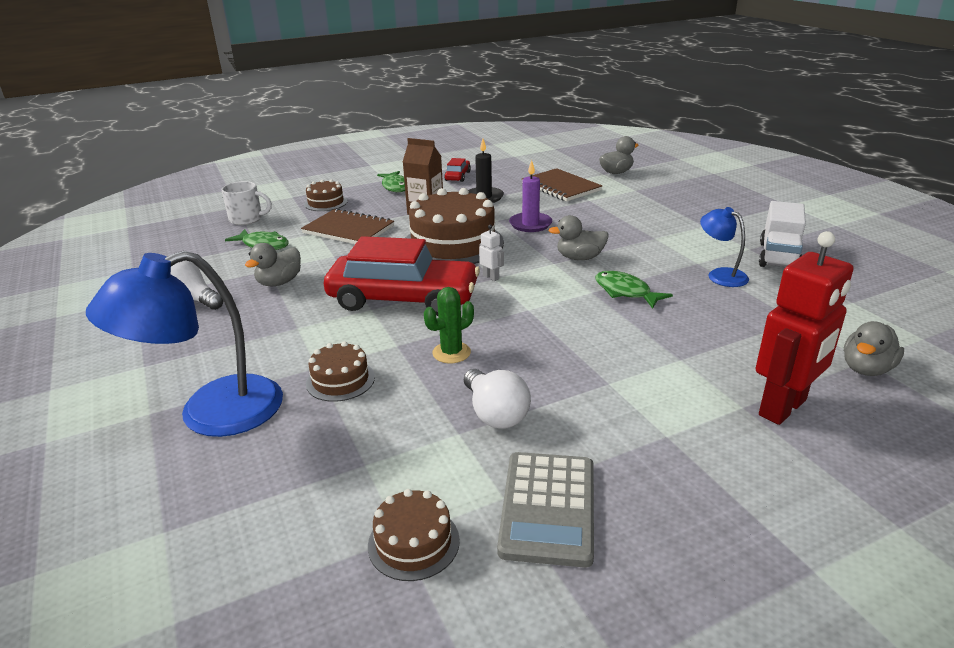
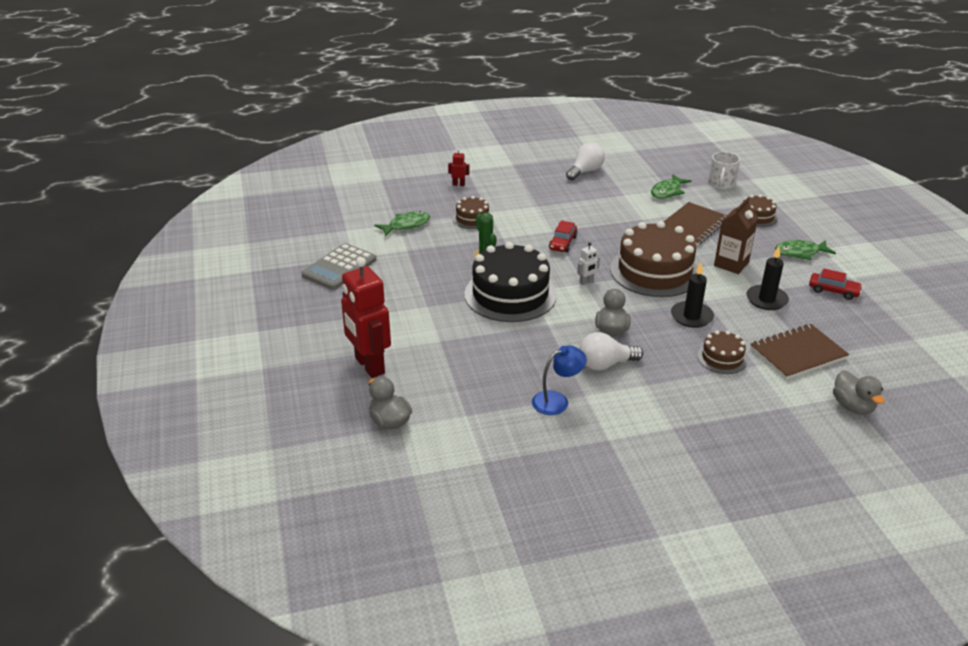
camera: 100 degrees right, 5 degrees up
(211, 413) = (458, 184): blue lamp -> red robot
(279, 282) = (602, 199): grey duck -> none
(403, 299) = (562, 243): red car -> red car, size x0.43
(413, 542) = (340, 232): brown cake -> brown cake (722, 358)
(495, 414) = (417, 263): white light bulb -> white light bulb (605, 364)
(530, 224) = (691, 316): purple candle -> black candle
(543, 322) = (510, 294): none -> black cake
(548, 508) = (339, 268): grey calculator -> grey calculator turned 75 degrees counterclockwise
(625, 292) = (542, 340): green fish -> green fish (406, 225)
(778, 256) = (585, 452): white truck -> none

